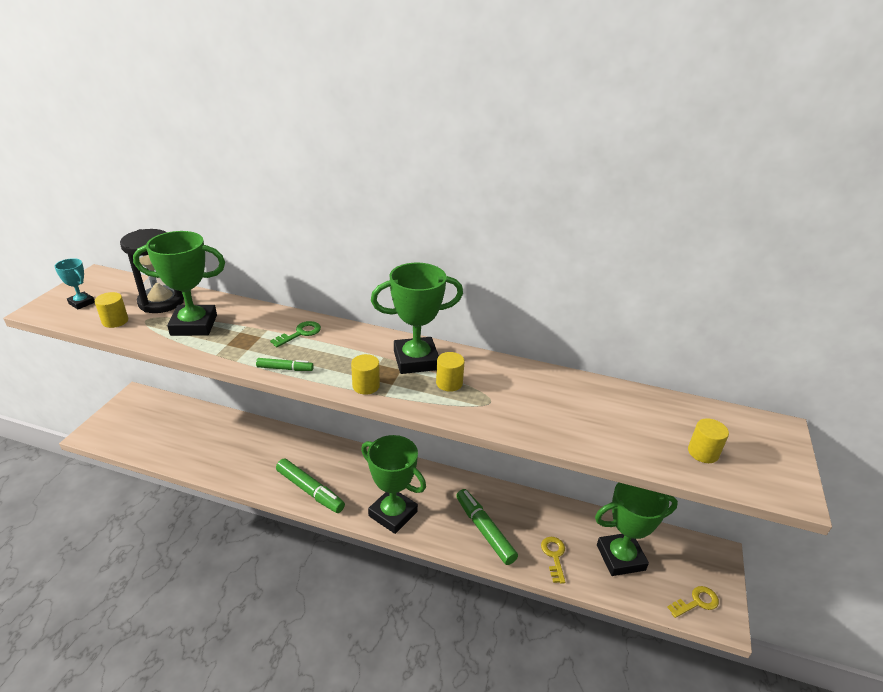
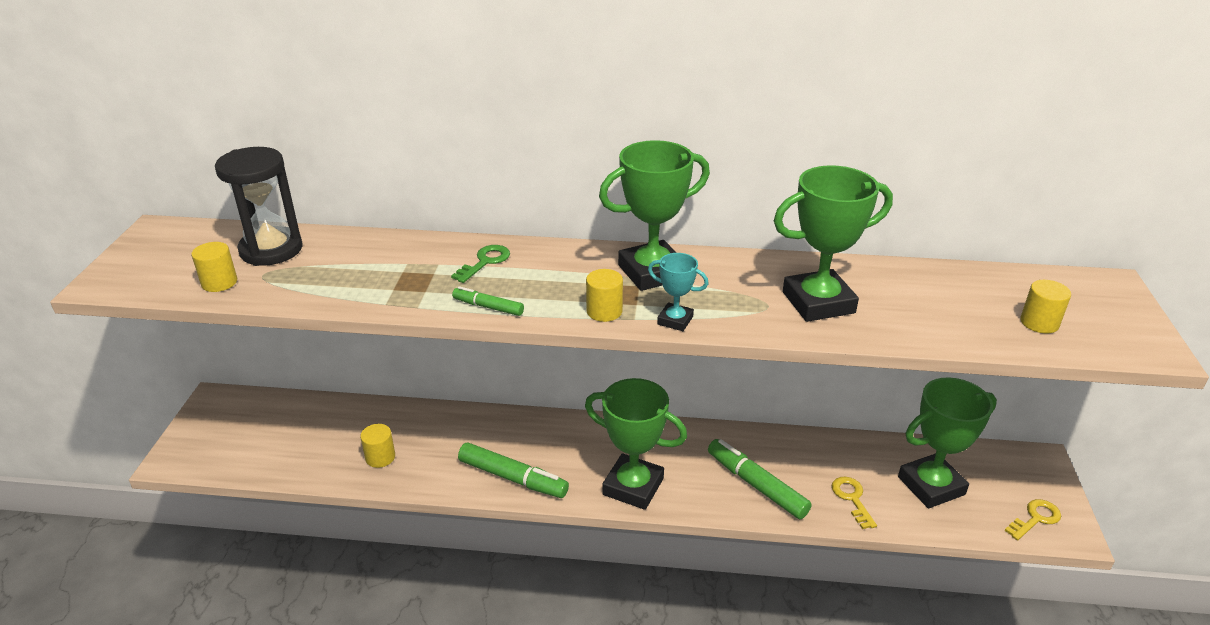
camera: 10 degrees left, 0 degrees up
(81, 303) = (156, 266): turquoise trophy -> turquoise trophy (675, 320)
(194, 325) = (334, 272): green trophy -> green trophy (818, 302)
(285, 369) = (488, 307): green marker -> green marker turned 150 degrees counterclockwise
(449, 383) = (707, 292): yellow cylinder -> yellow cylinder (380, 457)

